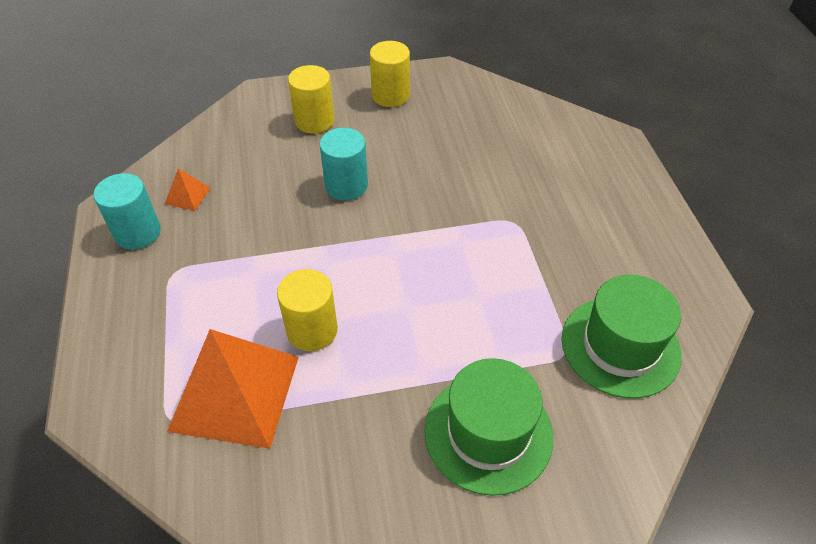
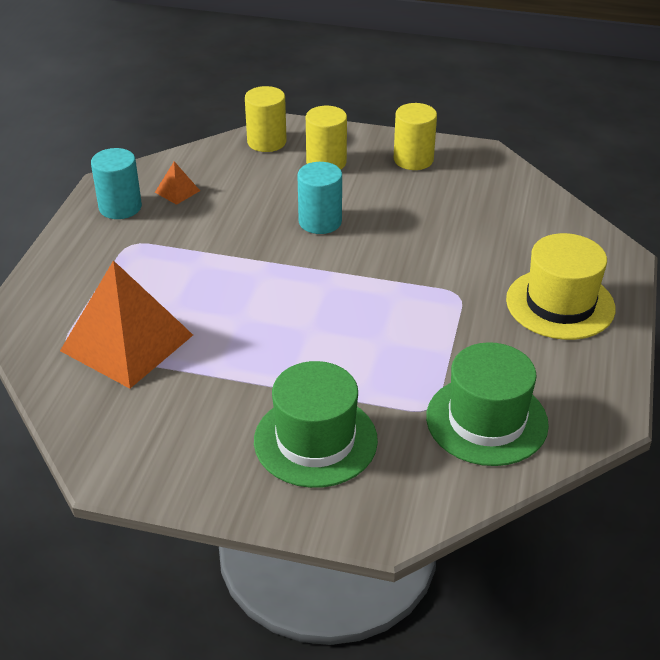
camera: 25 degrees right, 10 degrees down
(312, 330) = (217, 320): yellow cylinder -> yellow cylinder (266, 142)
(601, 202) = (560, 304): none -> yellow hat

